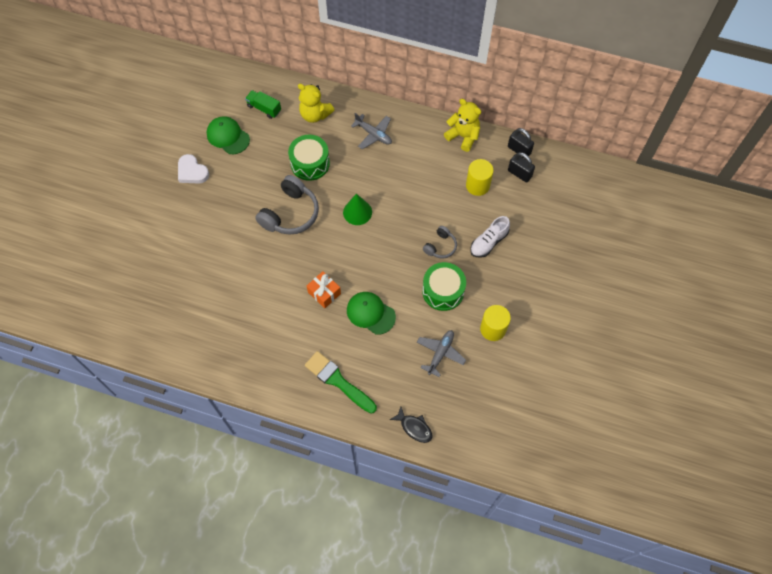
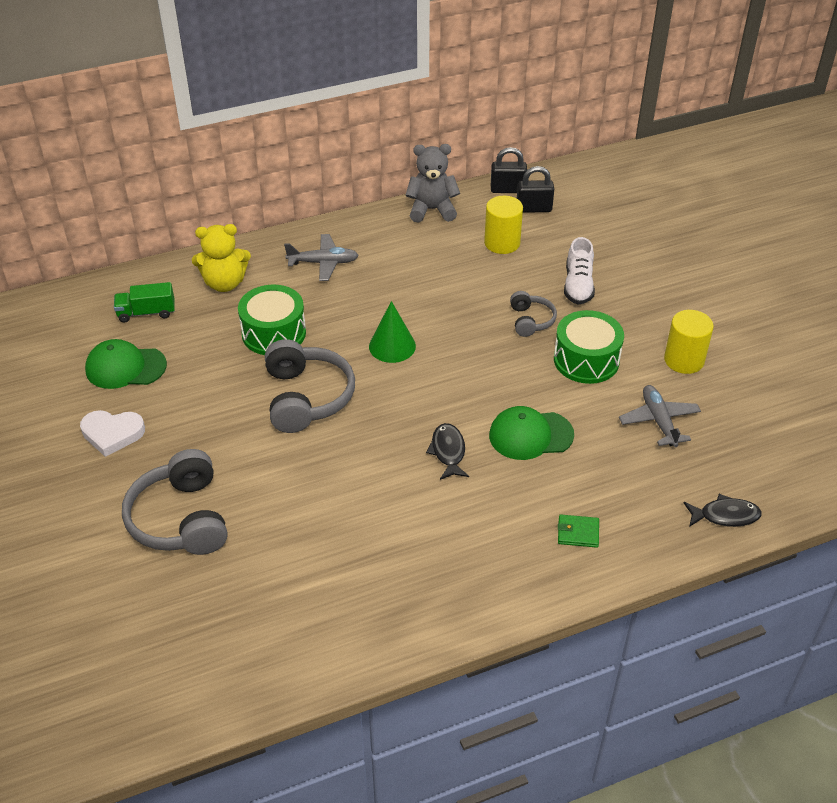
camera: 40 degrees left, 20 degrees down
(182, 240) = (181, 519): none -> grey headphones
(324, 293) = (448, 452): orange gift -> black fish
(338, 381) = (578, 533): green brush -> green wallet
(463, 136) = (432, 210): yellow teddy bear -> grey teddy bear

